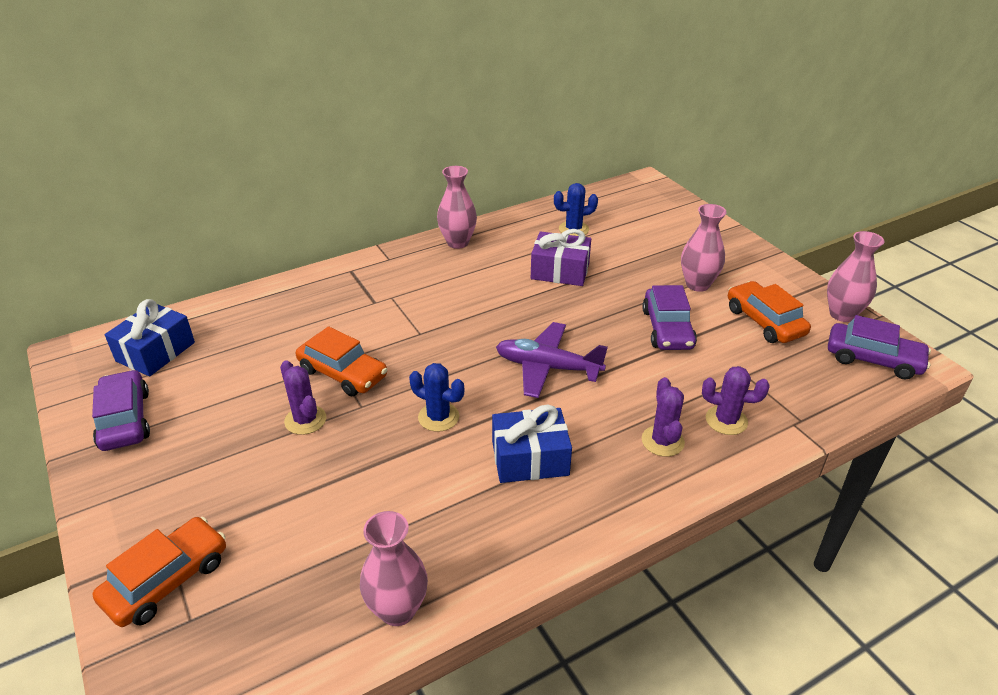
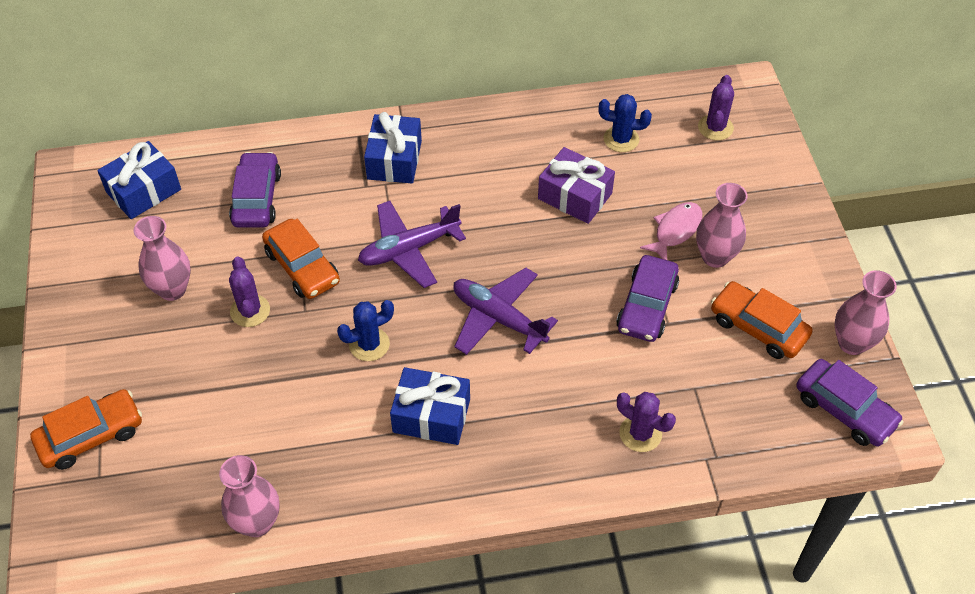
camera: 20 degrees right, 15 degrees up
(125, 420) = (98, 263): purple car -> purple car (257, 198)
(391, 280) = (394, 160): none -> blue gift
(438, 337) = (409, 249): none -> purple plane
(438, 417) = (369, 344): blue cactus -> blue cactus turned 75 degrees counterclockwise
(457, 242) = (485, 125): pink vase -> pink vase (172, 289)
(655, 275) = (675, 231): none -> pink fish
(662, 441) = (564, 436): purple cactus -> purple cactus (715, 127)
(764, 321) = (758, 327): orange car -> orange car turned 45 degrees counterclockwise

